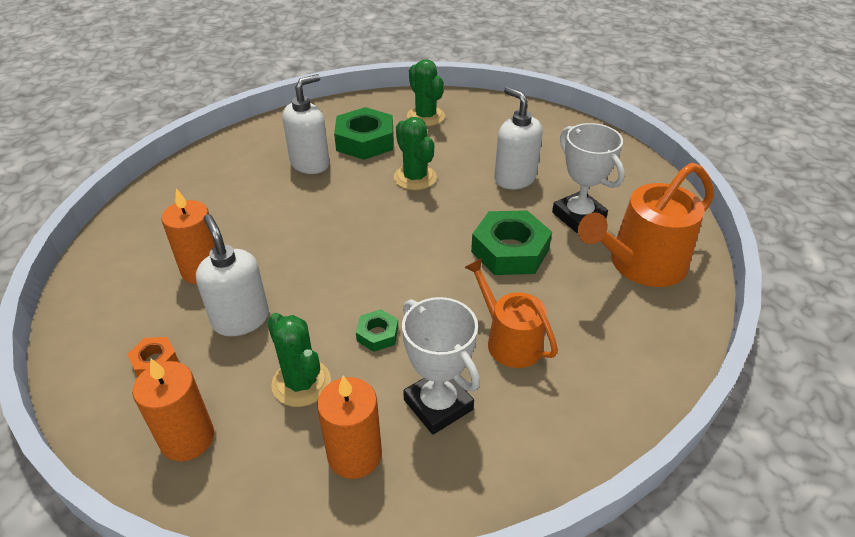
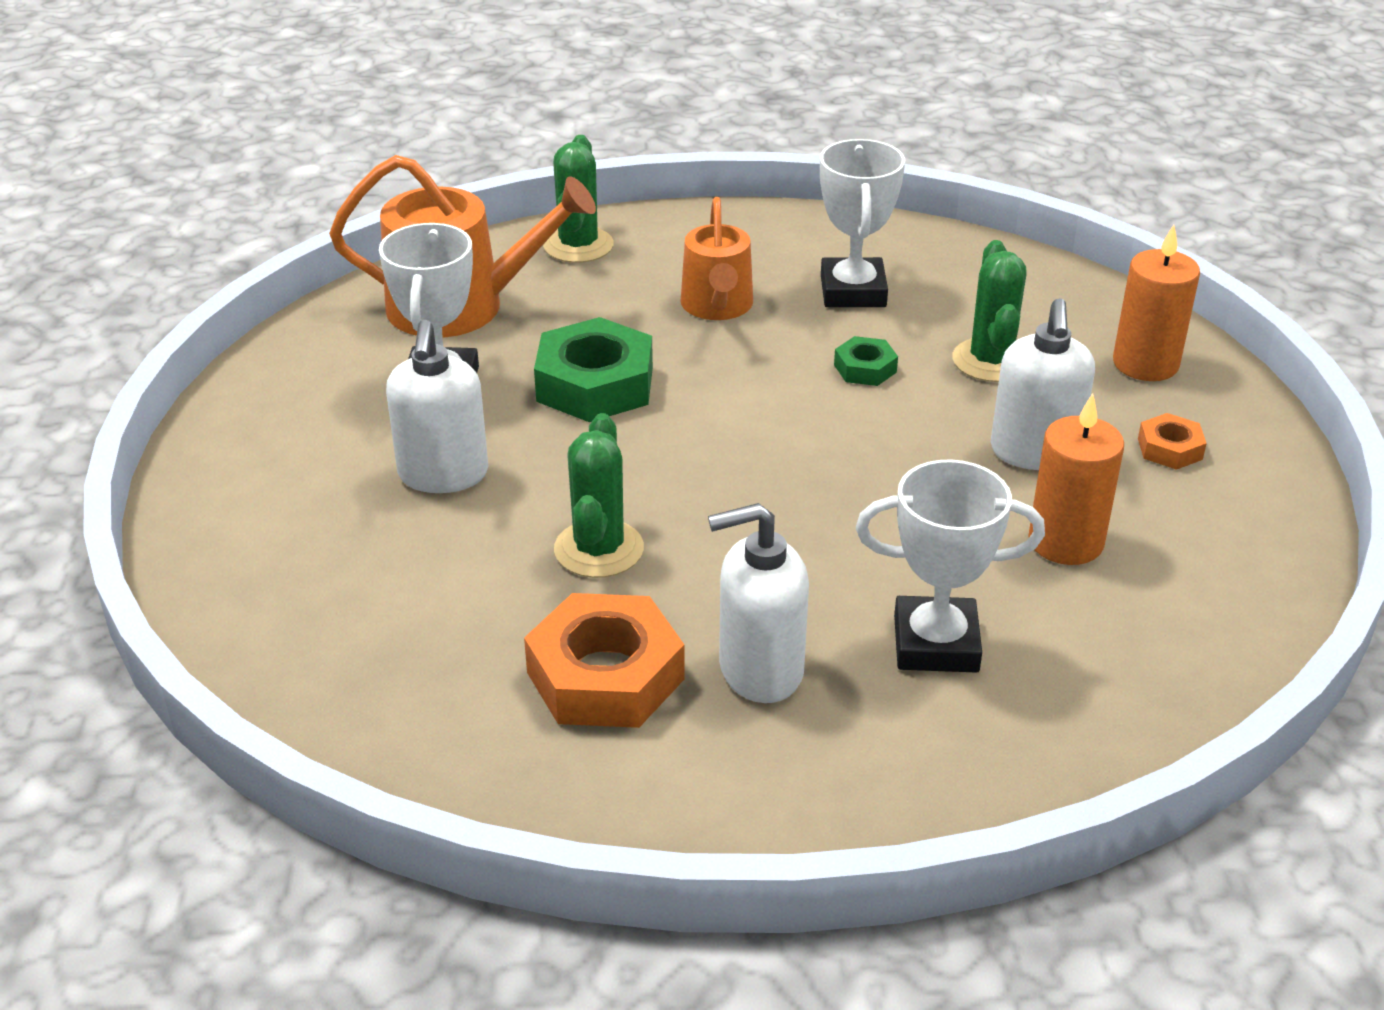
camera: 145 degrees left, 5 degrees down
(245, 199) = (936, 644): none -> white trophy
(354, 455) = (970, 291): orange candle -> none
(365, 141) = (605, 676): green nut -> orange nut
(425, 116) = (417, 681): green cactus -> green cactus (578, 245)

